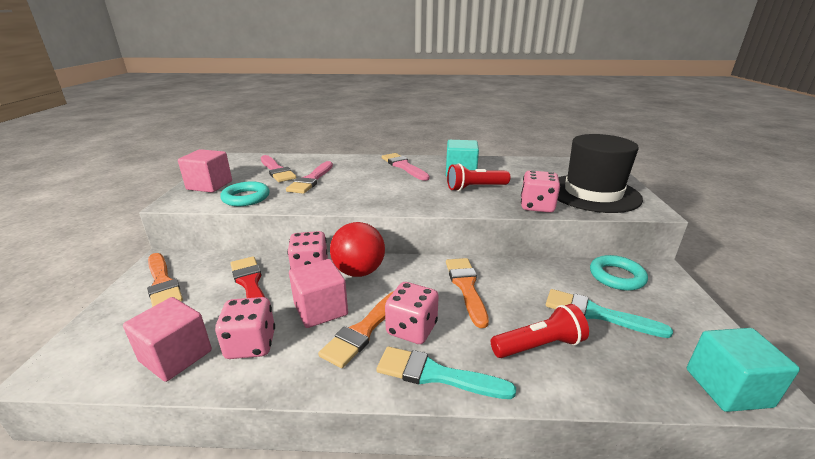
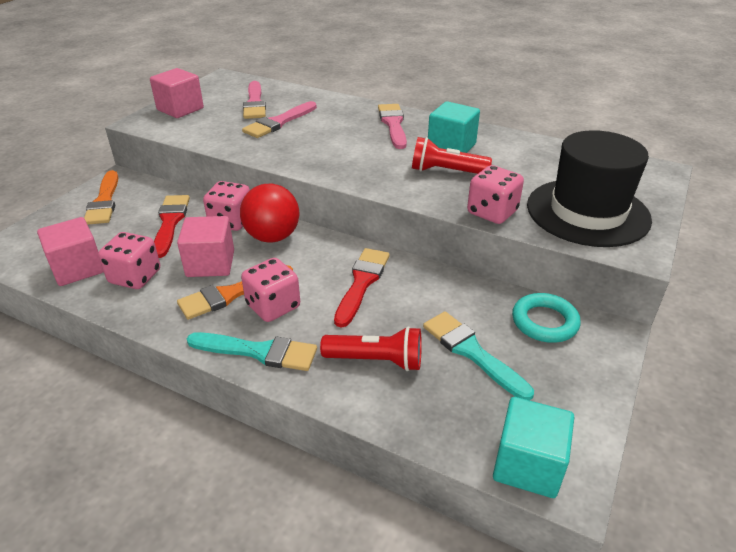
camera: 25 degrees right, 10 degrees up
(246, 198) = (201, 131): turquoise ring -> none
(436, 375) = (258, 351): turquoise brush -> turquoise brush turned 150 degrees clockwise
(466, 287) = (362, 283): orange brush -> red brush

